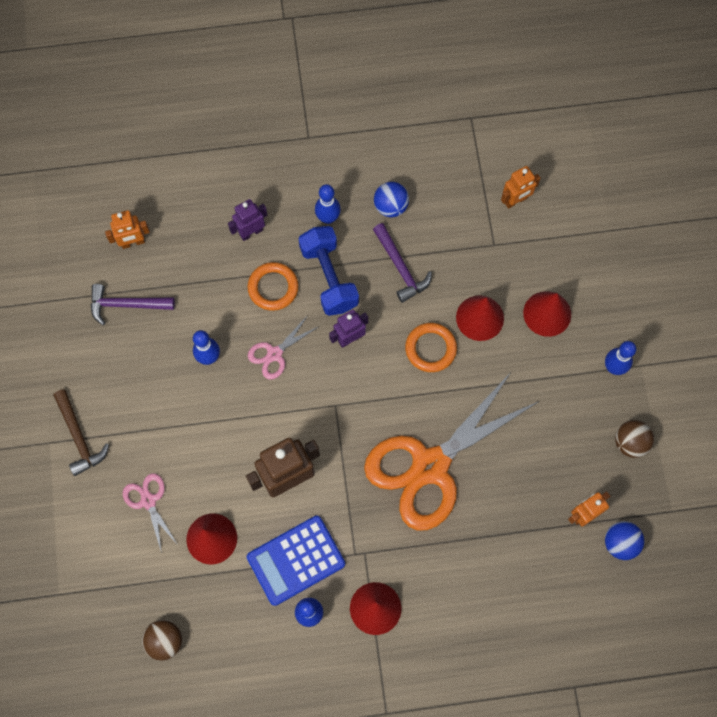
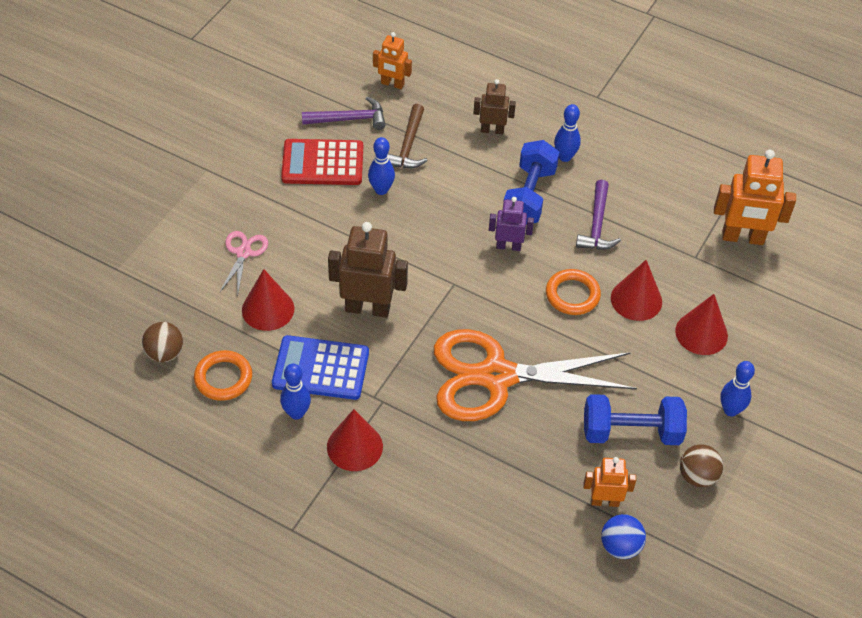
camera: 35 degrees right, 20 degrees down
(79, 437) = (232, 180): brown hammer -> brown hammer (408, 146)
(126, 305) = (349, 119): purple hammer -> purple hammer turned 135 degrees clockwise
(140, 365) = (322, 163): none -> red calculator
(251, 232) = (492, 130): purple robot -> brown robot
(273, 288) = (476, 176): orange ring -> orange ring (223, 378)
(274, 354) = (436, 219): pink scissors -> none
(390, 206) = (626, 179): blue ball -> none
(515, 200) = (742, 238): orange robot -> orange robot, size x1.71
(560, 440) = (631, 432): none -> blue dumbbell

